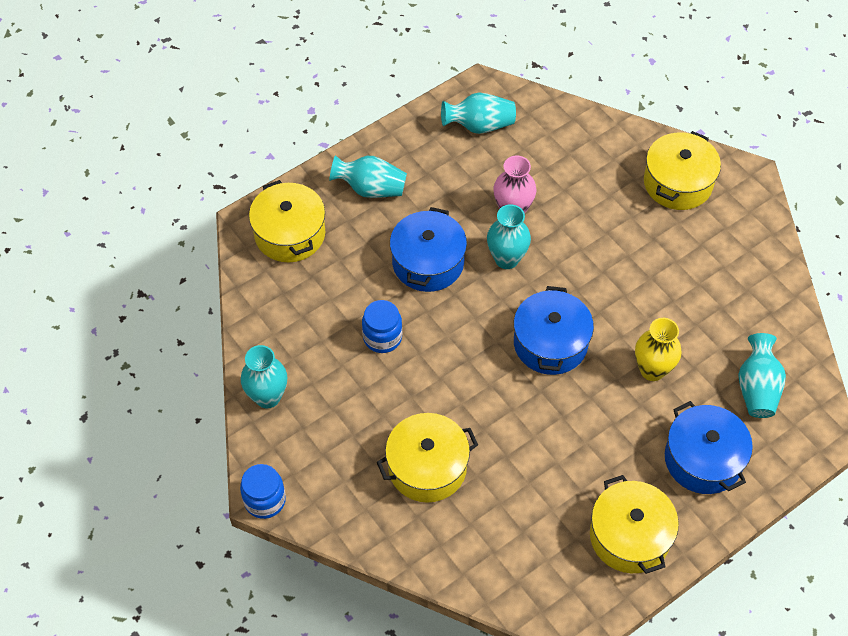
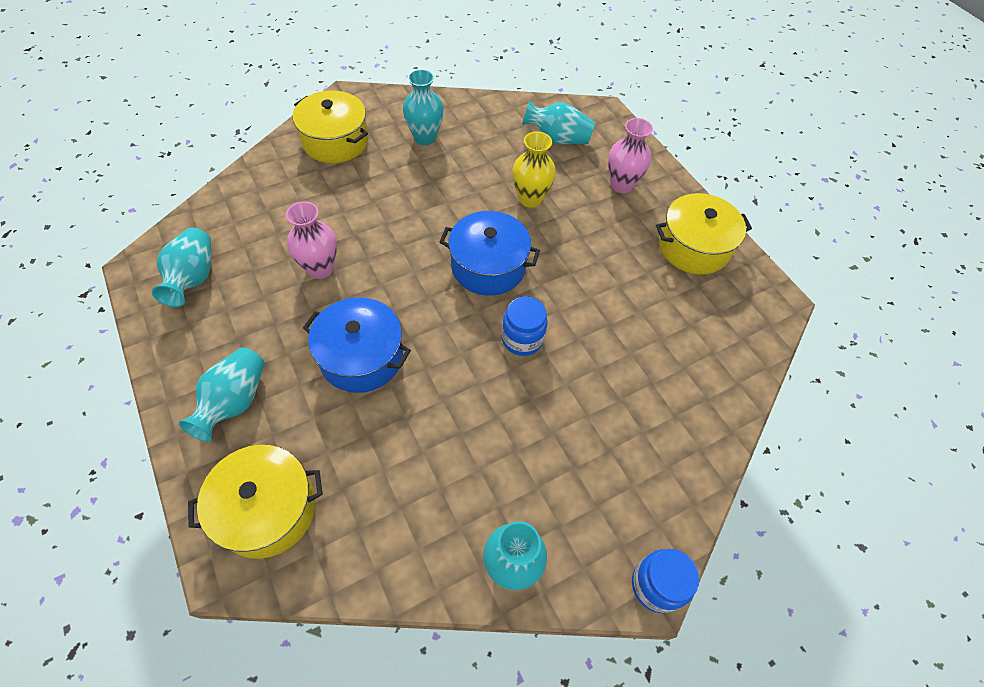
camera: 85 degrees left, 0 degrees up
(382, 337) = (450, 418): blue jar -> blue jar (522, 339)
(427, 467) = (619, 397): yellow pot -> none
(506, 259) = (379, 284): turquoise vase -> turquoise vase (425, 138)
(703, 459) = (621, 185): blue pot -> pink vase

